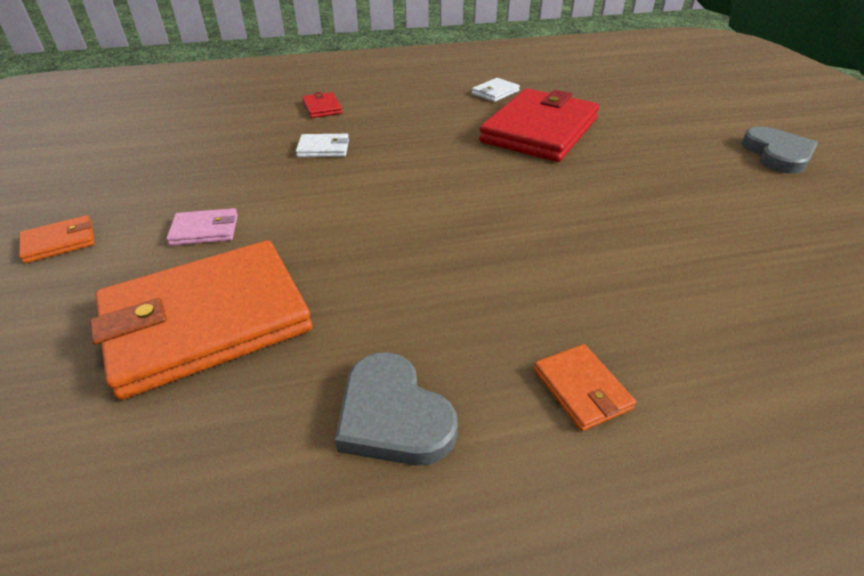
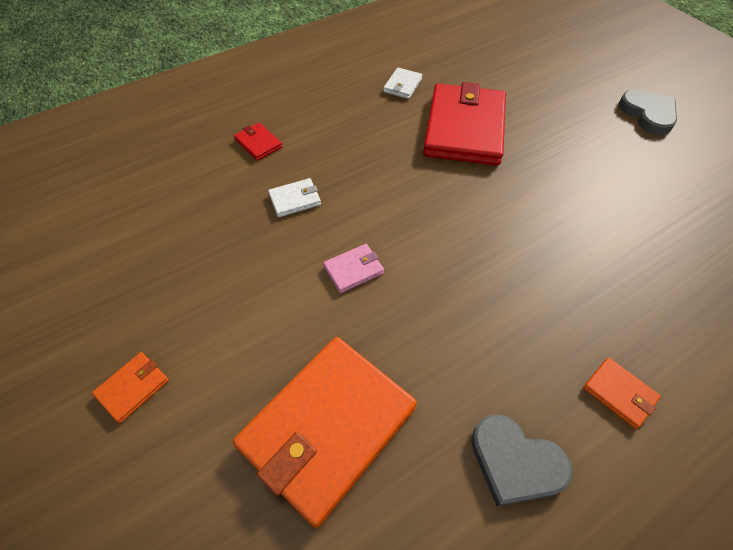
camera: 20 degrees left, 15 degrees up
(205, 230) = (256, 331): pink wallet -> pink wallet (353, 270)

